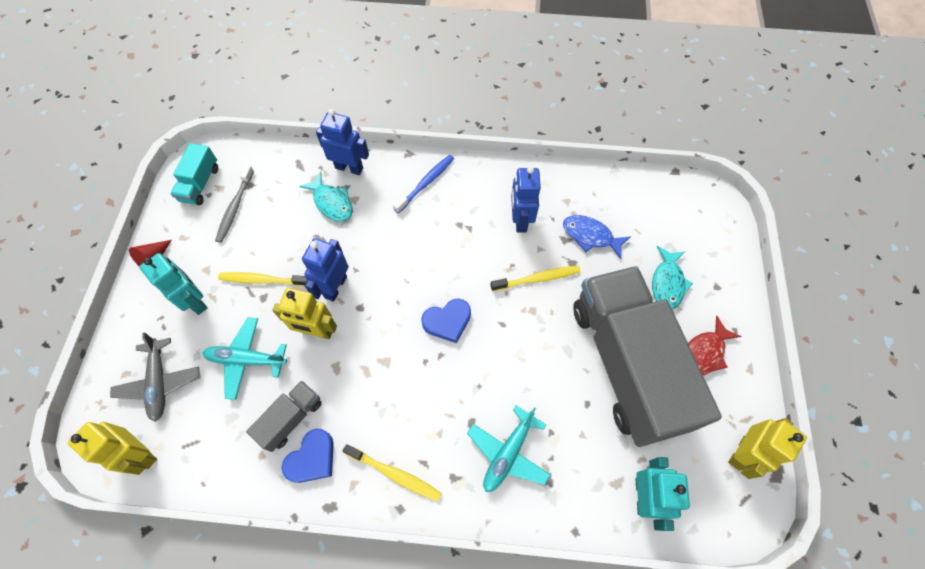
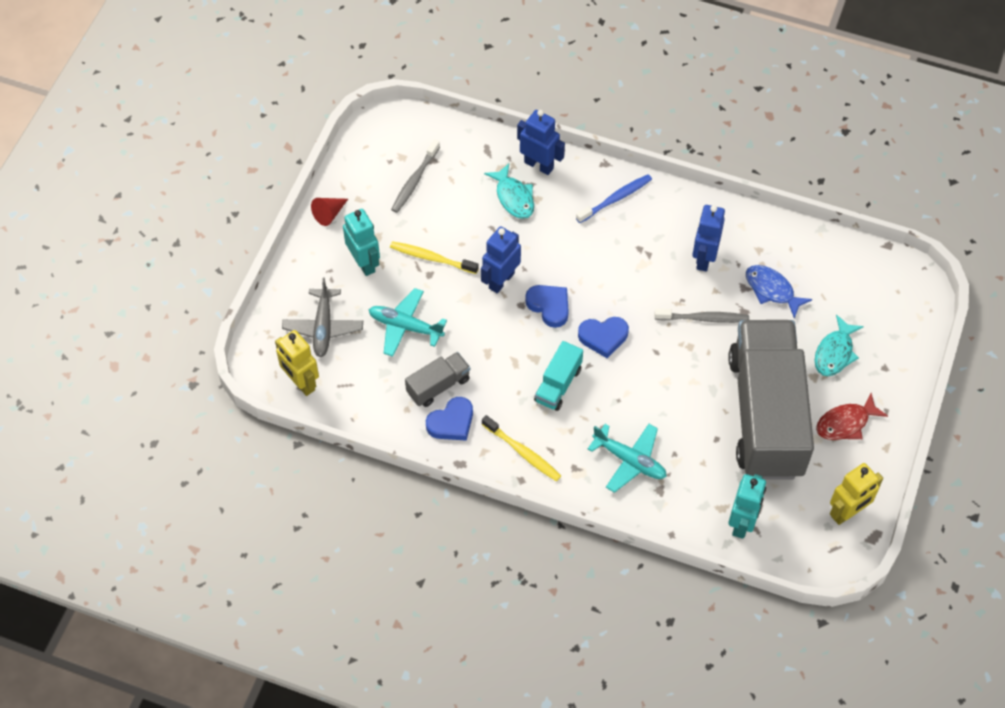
camera: 15 degrees right, 5 degrees down
(200, 184) = (383, 148): turquoise truck -> turquoise truck (558, 385)
(316, 331) = (475, 317): yellow robot -> none
(387, 302) = (549, 306): none -> blue heart
(508, 453) = (630, 460): turquoise plane -> turquoise plane turned 105 degrees counterclockwise
(537, 279) = (703, 318): yellow toothbrush -> grey toothbrush

